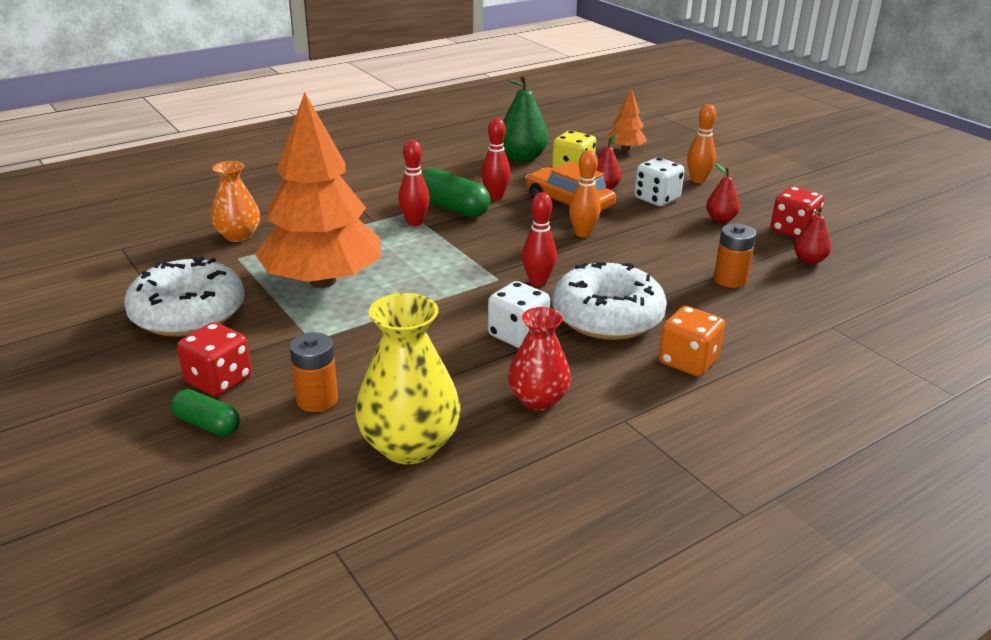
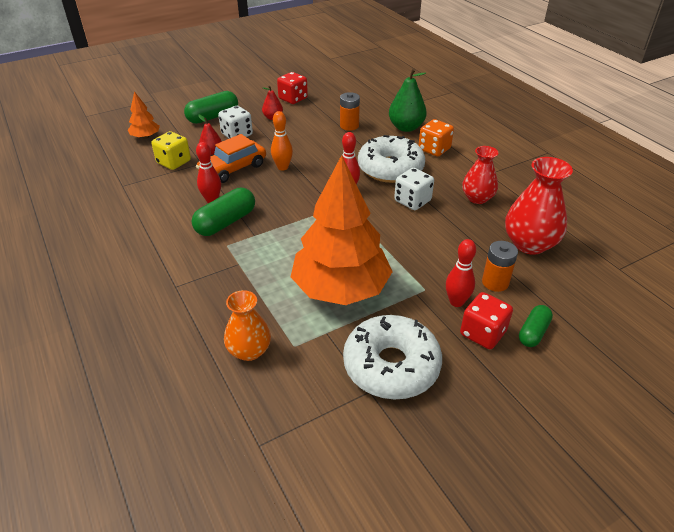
camera: 85 degrees left, 10 degrees up
(409, 445) = (529, 244): yellow vase -> red vase
(414, 222) = (247, 241): red bowling pin -> red bowling pin (456, 302)
(522, 158) = (140, 183): green pear -> green pear (406, 127)
(698, 180) = (213, 117): orange bowling pin -> green capsule
(809, 260) = (329, 100): red pear -> none

